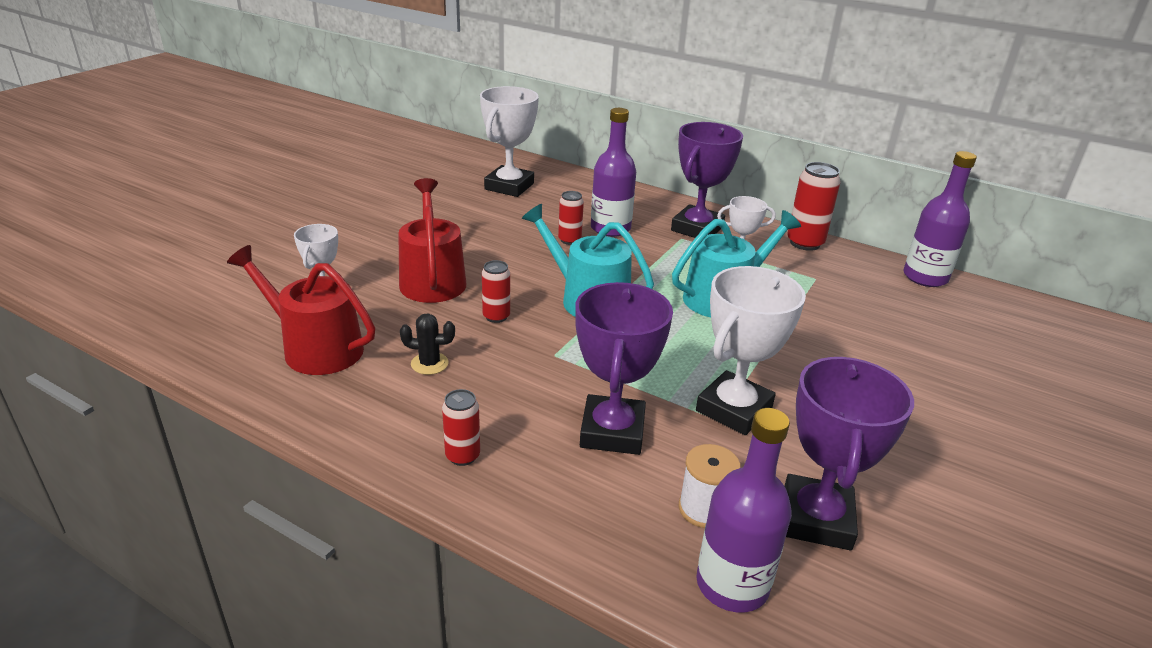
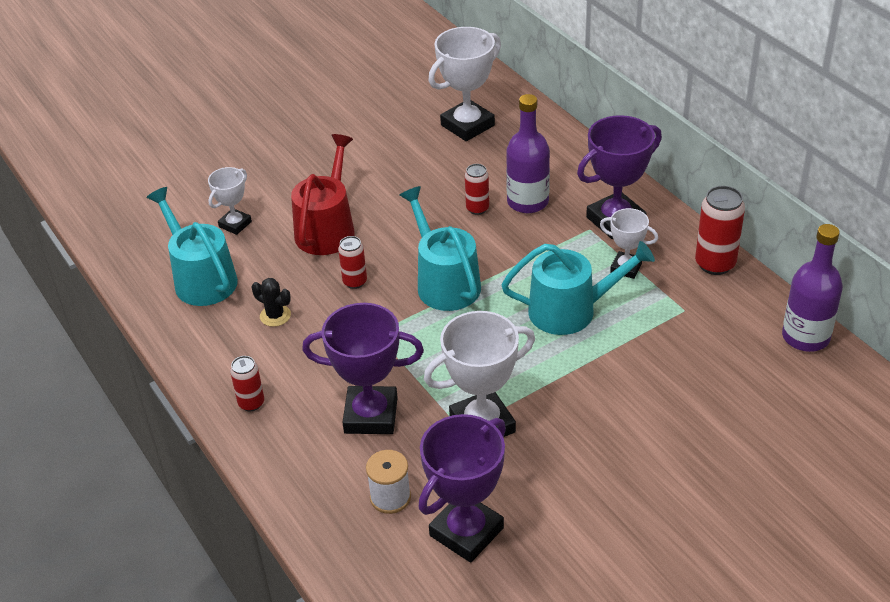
camera: 30 degrees right, 10 degrees up
(315, 348) = (201, 279): red watering can -> turquoise watering can
(612, 431) = (371, 415): purple trophy -> purple trophy turned 60 degrees clockwise
(732, 584) = (365, 555): purple bottle -> none

